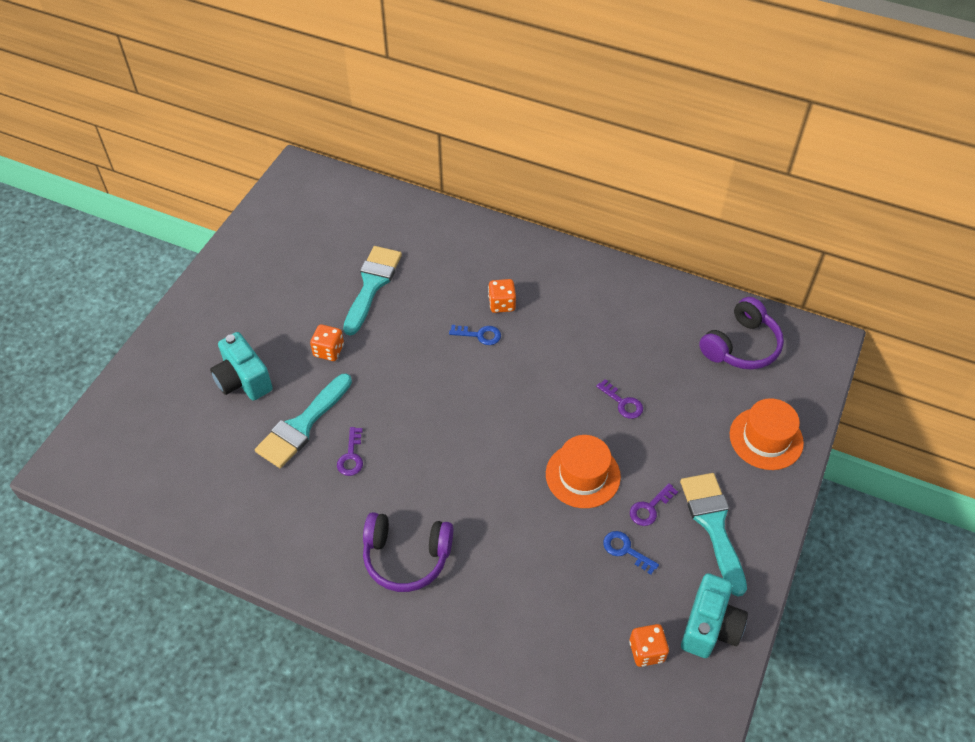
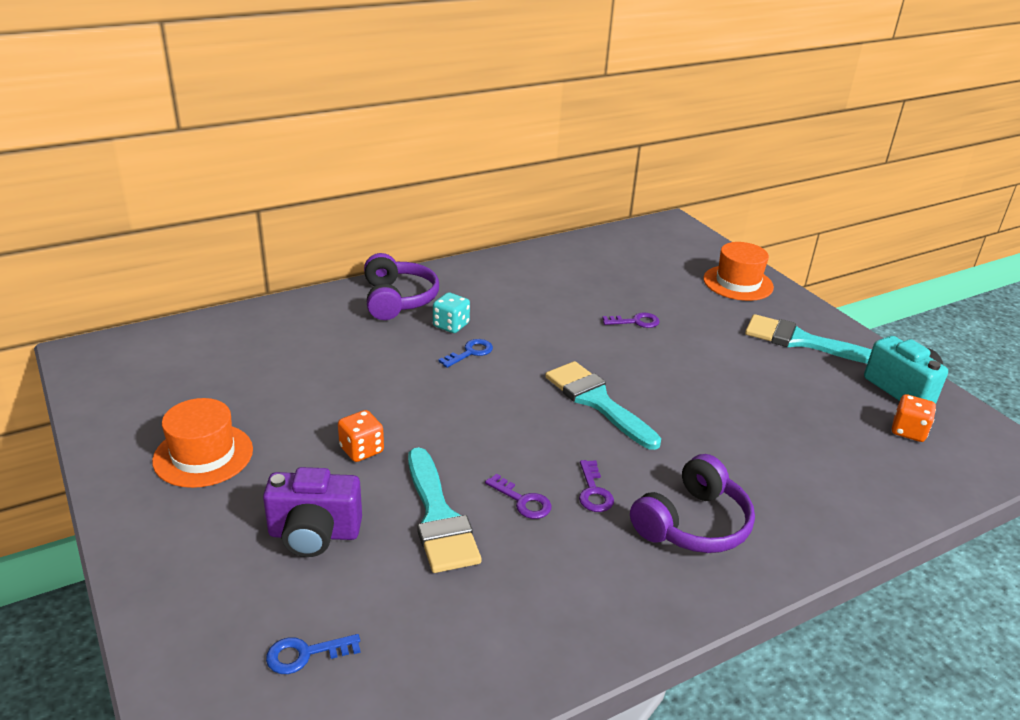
camera: 55 degrees left, 20 degrees down
(243, 380) = (314, 534): turquoise camera -> purple camera
(372, 285) = (318, 382): turquoise brush -> turquoise brush (597, 401)
(502, 304) = (451, 325): orange dice -> turquoise dice
(583, 475) = (692, 375): orange hat -> orange hat (203, 455)
(625, 550) = (793, 392): blue key -> blue key (305, 654)
(650, 508) = (759, 360): purple key -> purple key (594, 492)
(741, 346) = (638, 251): purple headphones -> purple headphones (397, 299)

